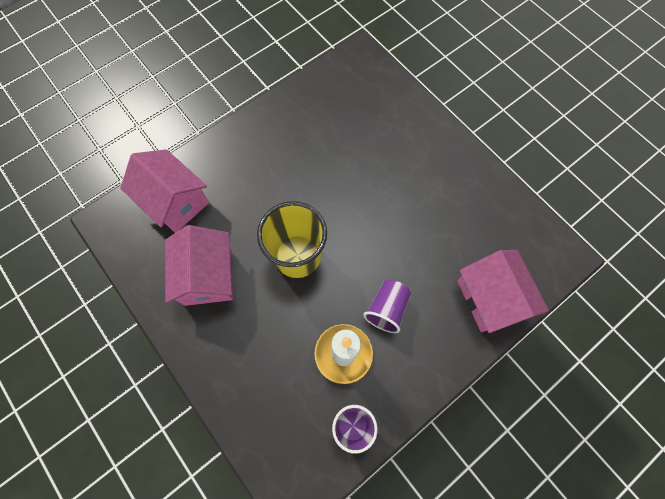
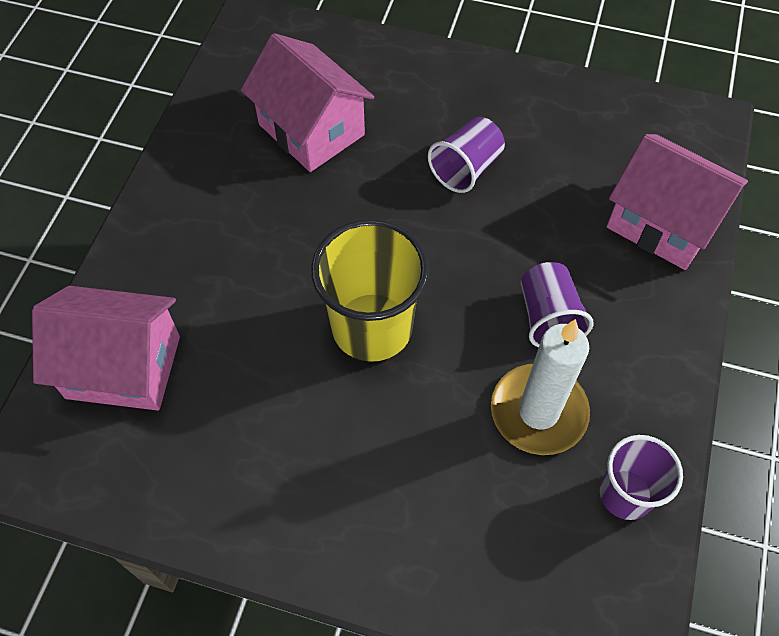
camera: 35 degrees left, 10 degrees down
(208, 276) = (259, 437): pink house -> pink house (311, 129)
(408, 201) = (466, 168): none -> purple cup

